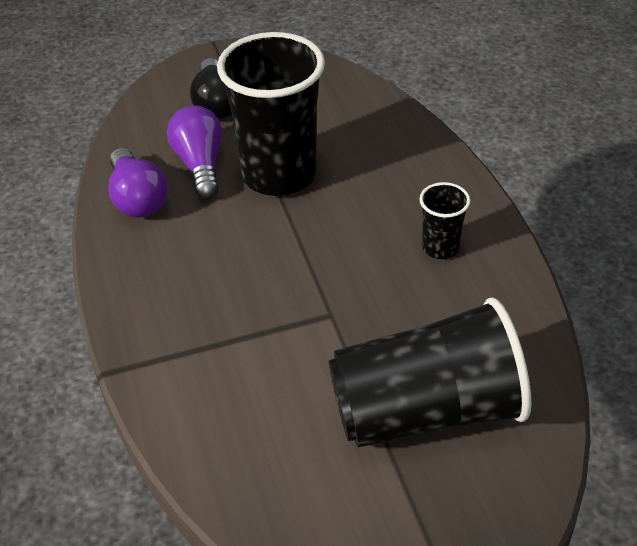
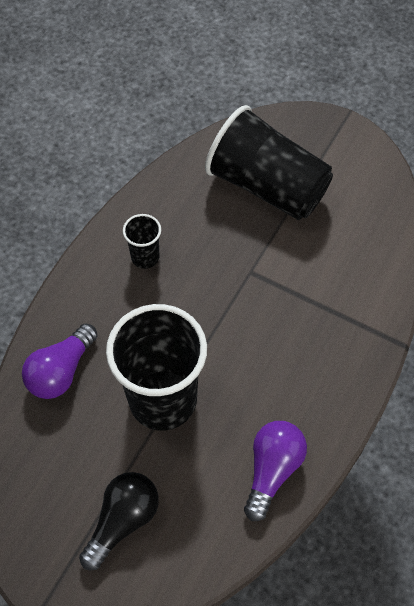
camera: 135 degrees left, 15 degrees up
(200, 165) = (201, 462): purple light bulb -> purple light bulb (61, 371)

